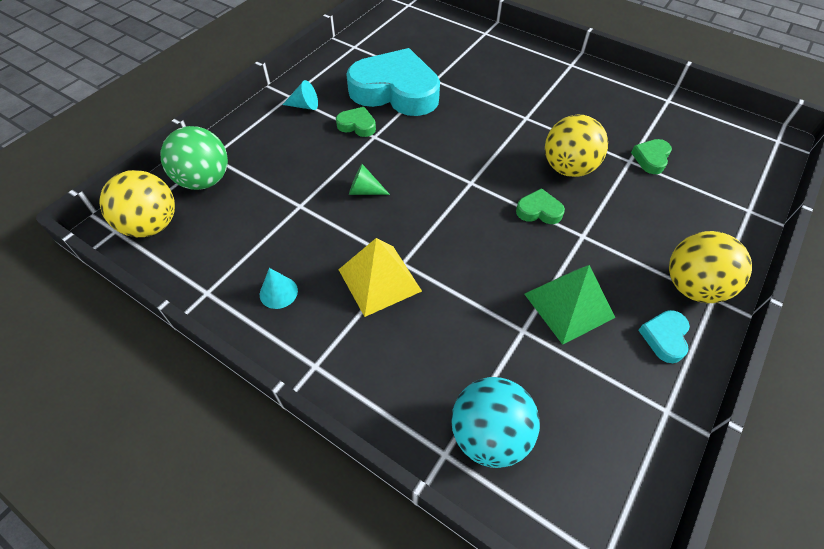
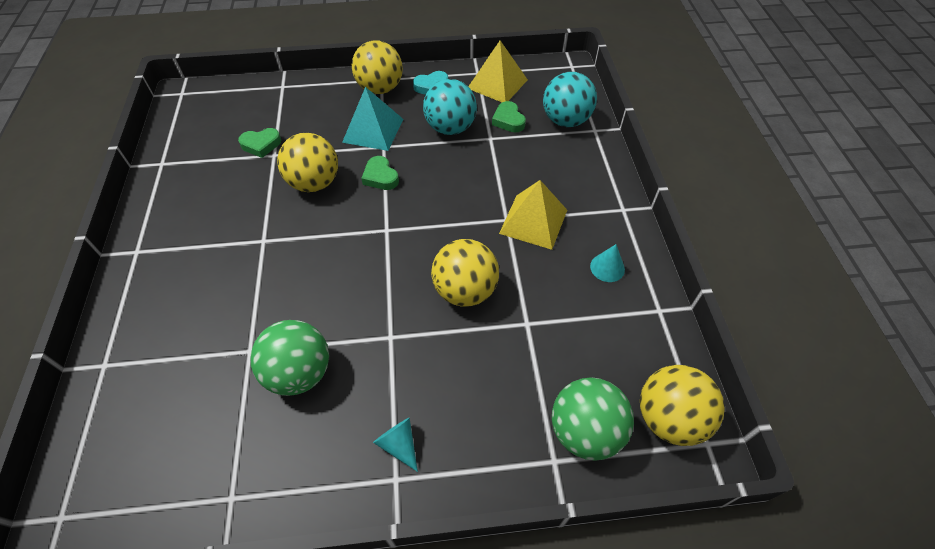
camera: 130 degrees left, 0 degrees up
(357, 125) = (387, 364): green heart -> green heart (508, 120)
(364, 191) = (465, 291): green cone -> yellow ball
(395, 91) = (299, 372): turquoise heart -> green ball
(569, 305) = (450, 128): green pyramid -> turquoise ball
(615, 241) = (373, 130): none -> turquoise pyramid
(624, 415) = (497, 84): none -> yellow pyramid

